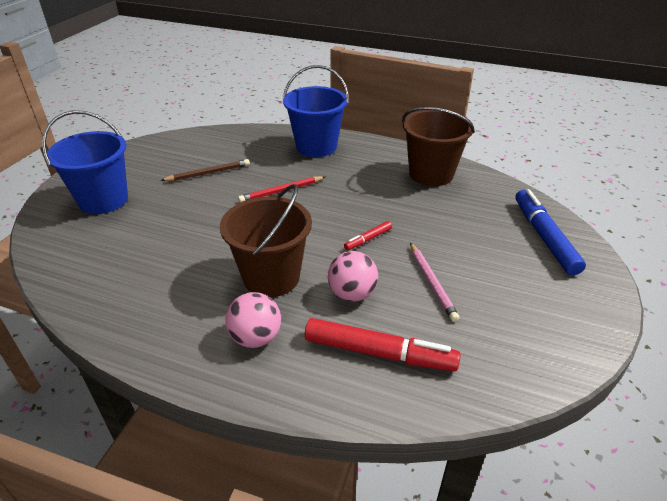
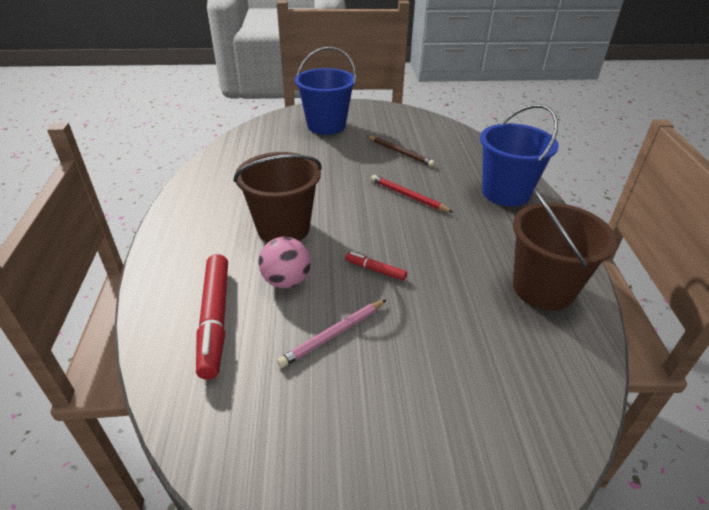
camera: 65 degrees right, 0 degrees up
(255, 338) = (208, 243): pink ball -> none
(544, 237) = (500, 434): blue marker -> none

